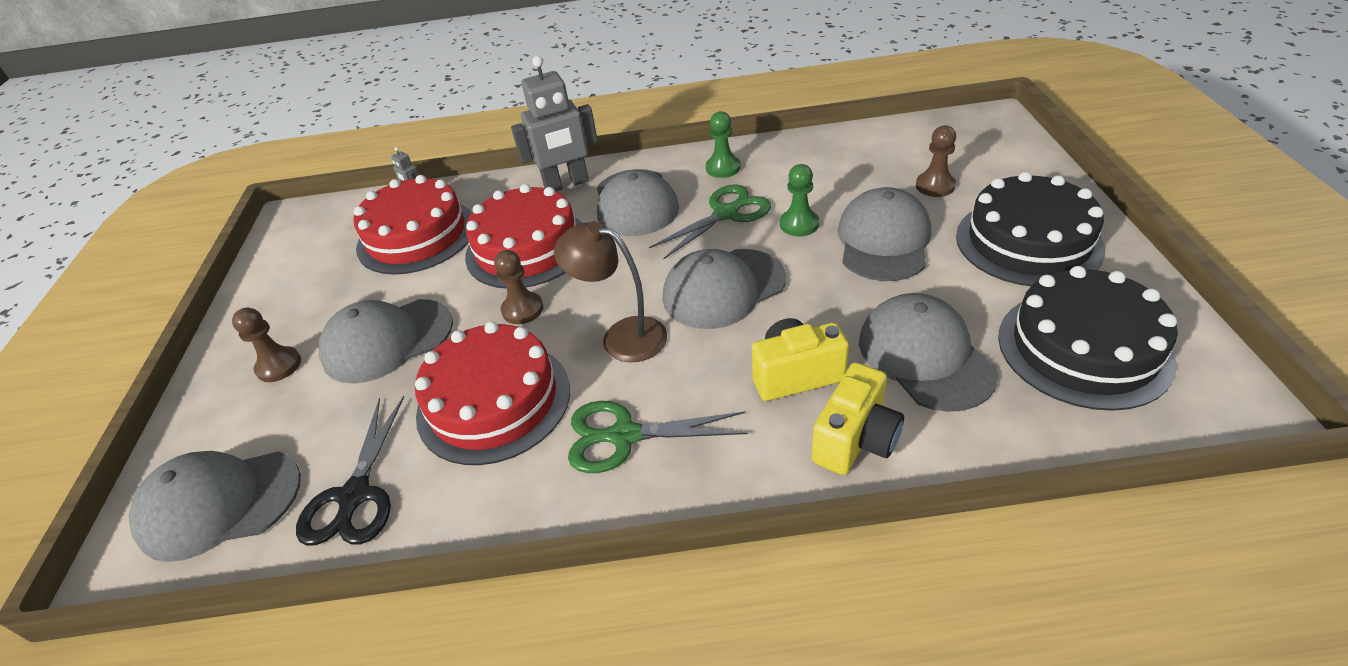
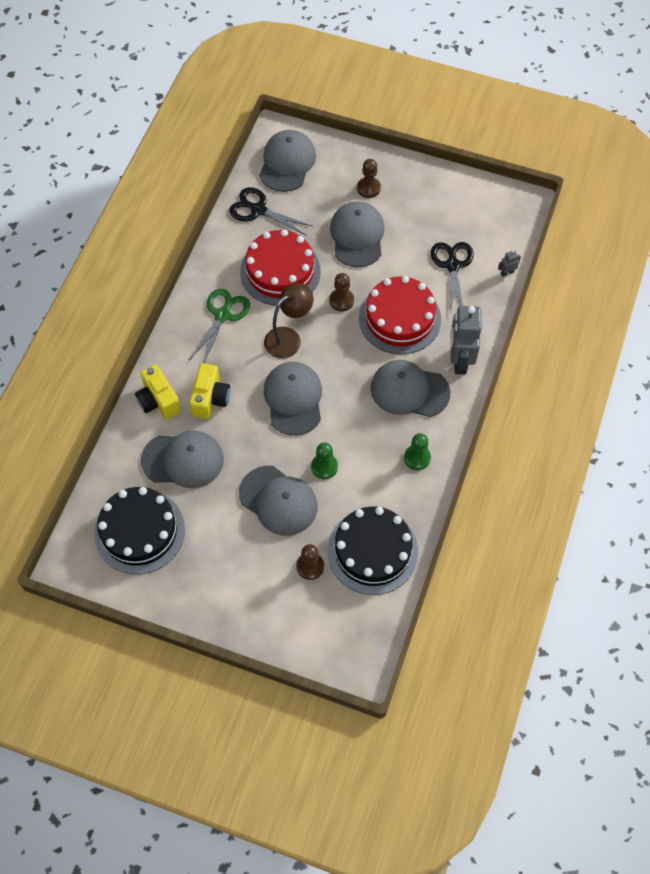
camera: 110 degrees right, 20 degrees up
(417, 236) = (452, 265): red cake -> black scissors
(726, 213) = (362, 434): green scissors -> none
(1028, 242) = (225, 573): black cake -> black cake (372, 551)

